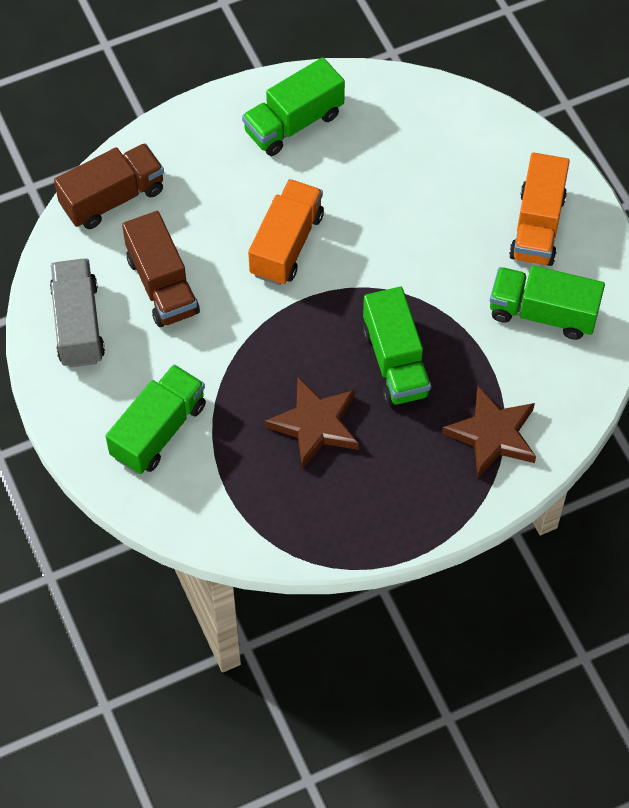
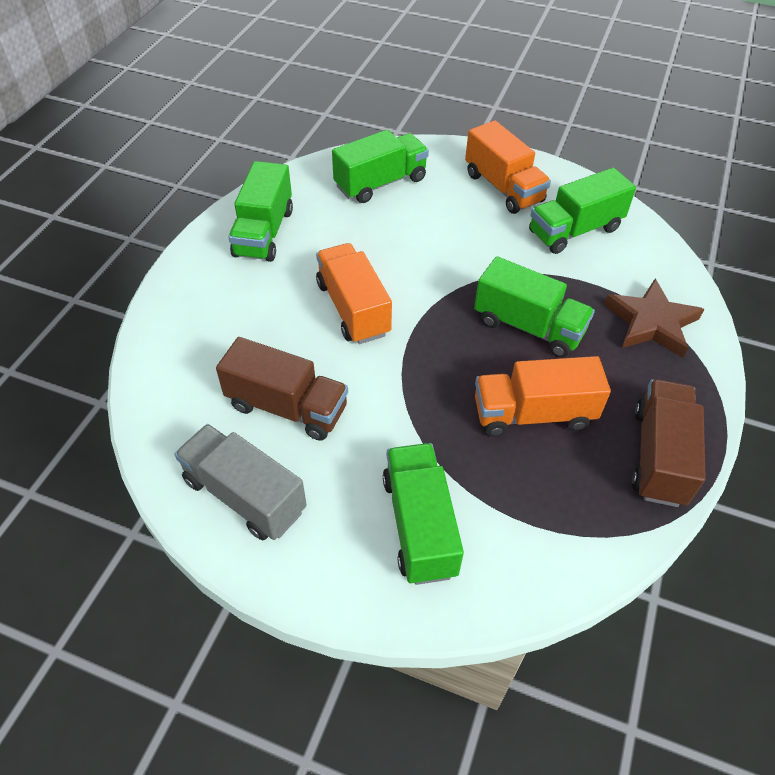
camera: 45 degrees left, 10 degrees down
(112, 198) = (168, 374): brown truck -> brown truck (659, 456)
(315, 425) = (533, 414): brown star -> orange truck
(439, 142) = (380, 183): none -> green truck

